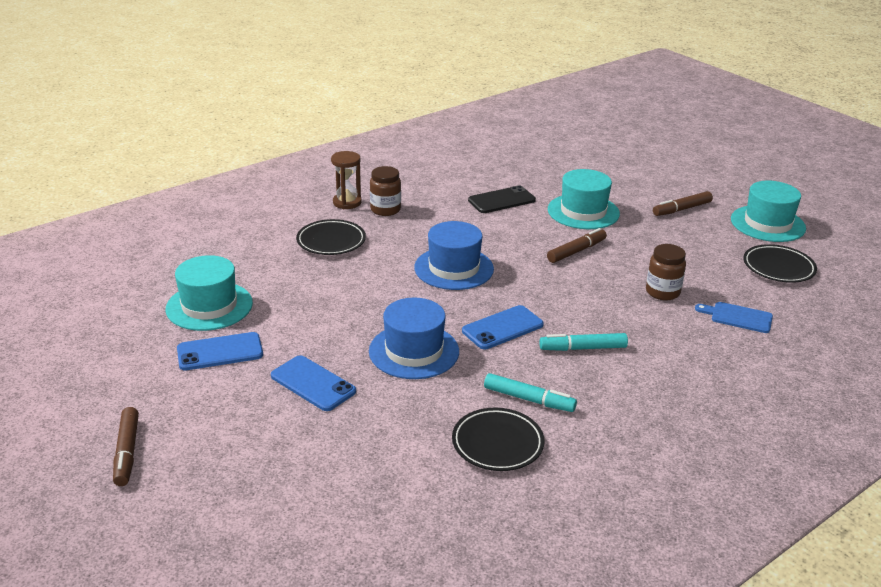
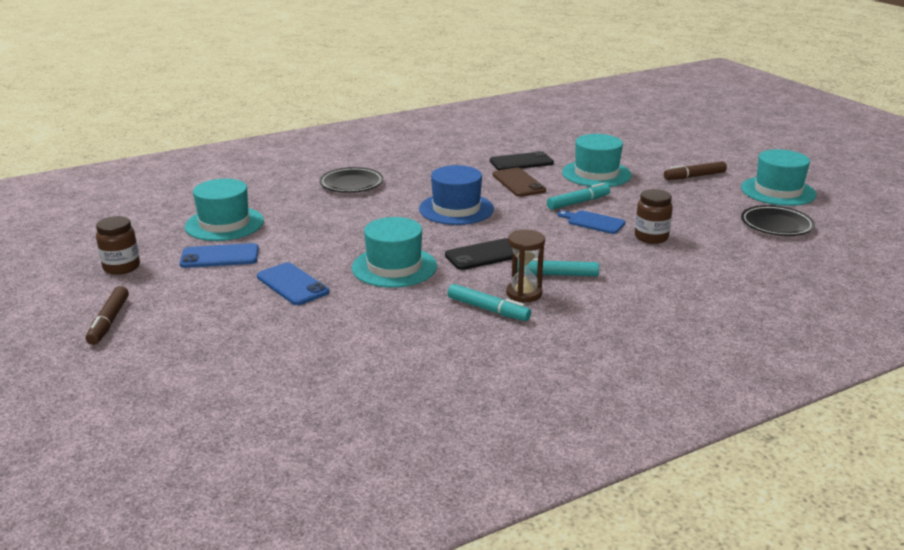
camera: 10 degrees right, 5 degrees down
(347, 202) = (377, 157): brown hourglass -> brown hourglass (524, 293)
(385, 210) = (410, 164): brown jar -> brown jar (121, 267)
(414, 351) = (394, 267): blue hat -> turquoise hat
(497, 443) = (445, 340): black plate -> none
(502, 328) = (484, 255): blue phone -> black phone
(507, 229) = (518, 183): none -> brown phone
(576, 251) = (578, 202): brown marker -> turquoise marker
(738, 317) = (720, 260): blue cutting board -> blue cutting board (593, 222)

